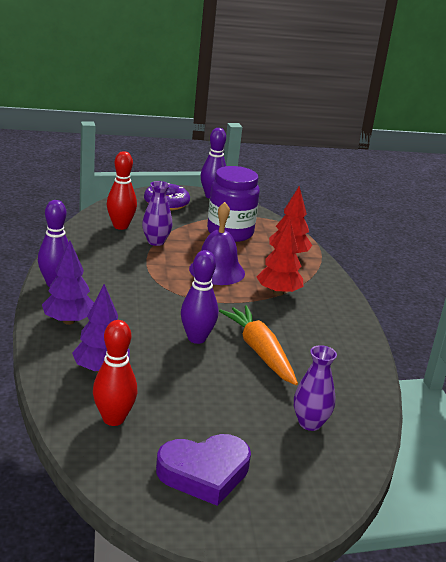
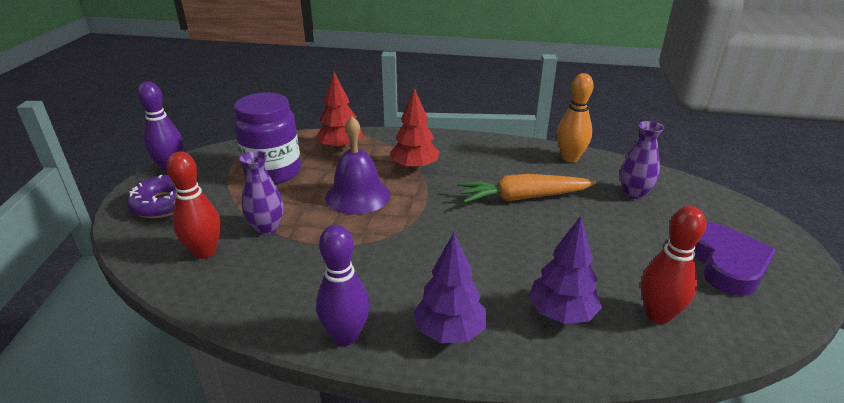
camera: 70 degrees left, 5 degrees up
(196, 338) = (497, 232): purple bowling pin -> none
(359, 382) = (570, 158): none -> orange bowling pin

